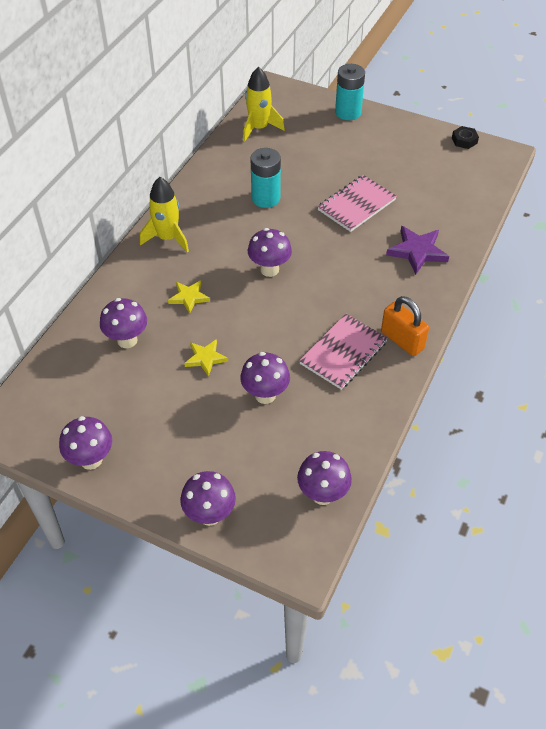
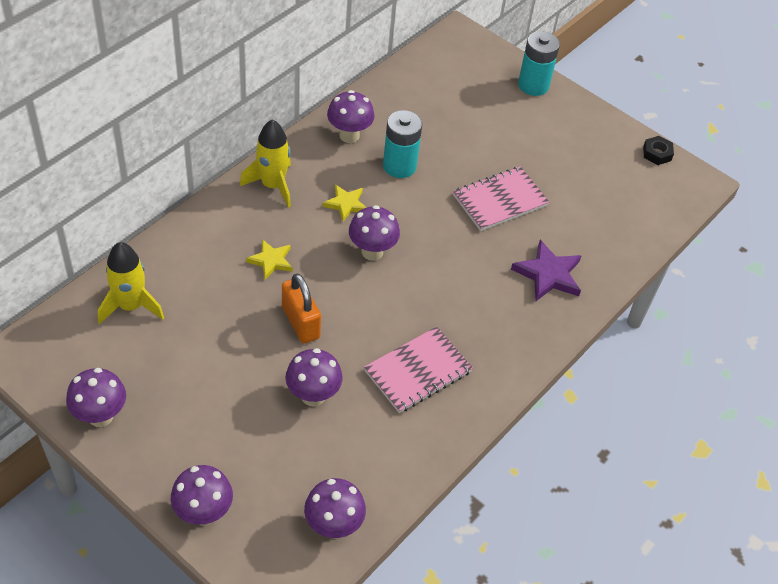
camera: 10 degrees right, 0 degrees up
(127, 340) = (186, 292): purple mushroom -> purple mushroom (349, 135)
(205, 358) = (263, 336): yellow star -> yellow star (346, 204)
(259, 128) = (423, 80): yellow rocket -> yellow rocket (131, 306)
(402, 340) = (490, 375): orange padlock -> orange padlock (300, 322)

